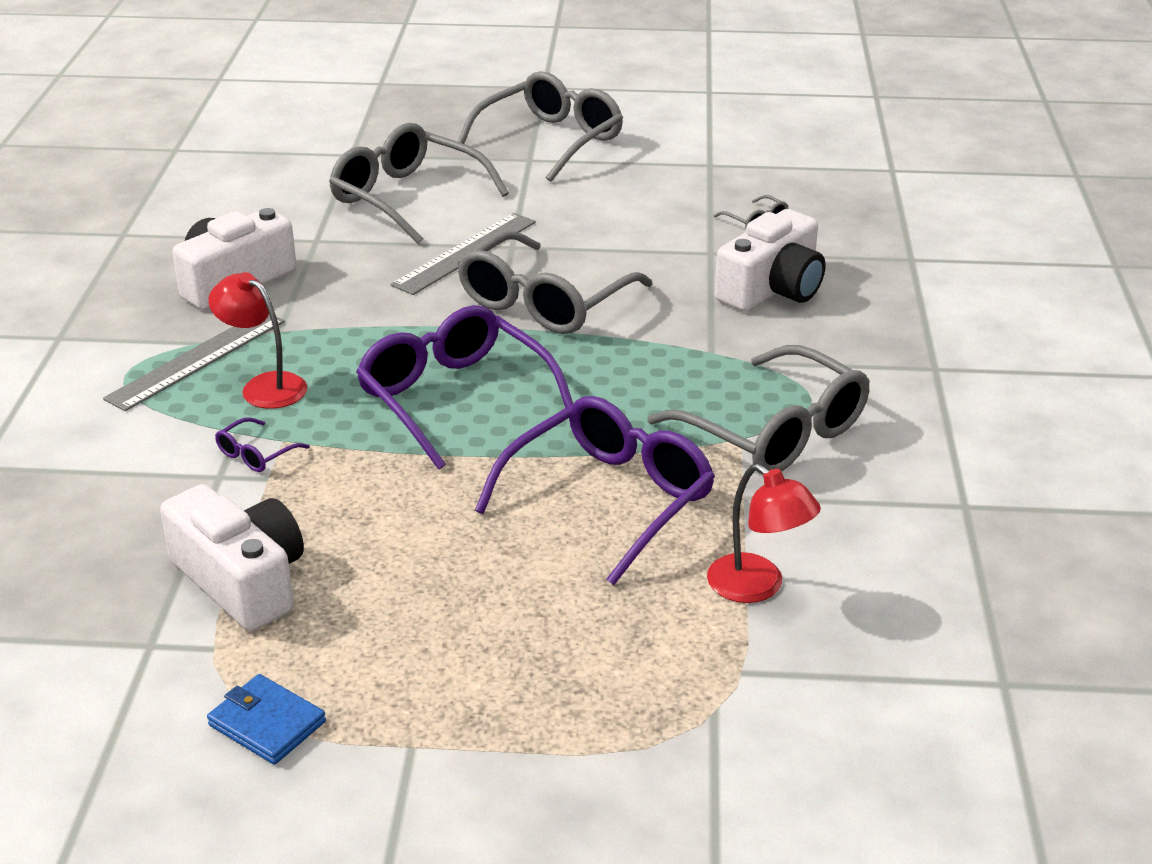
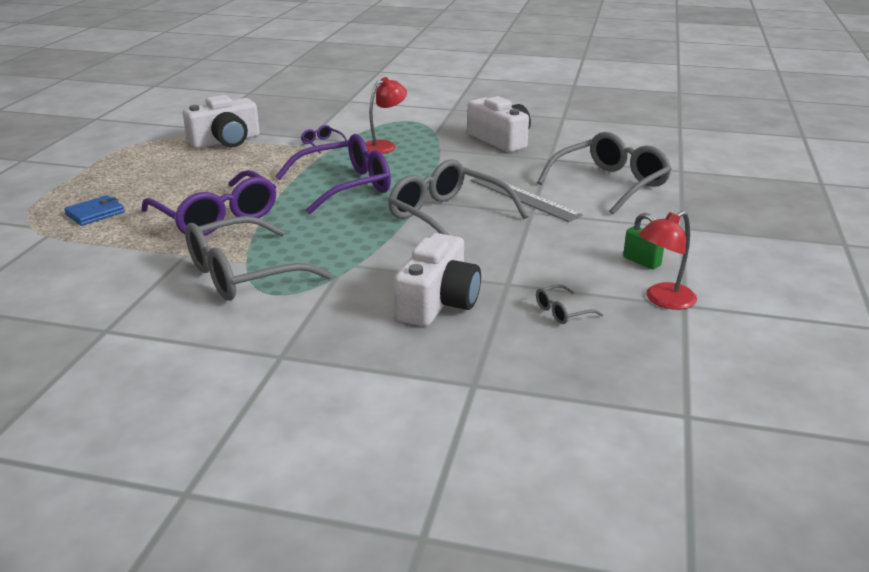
camera: 100 degrees right, 5 degrees down
(197, 359) = (418, 133): grey ruler -> none
(267, 723) = (130, 144): blue wallet -> blue wallet (95, 213)
(550, 141) = (722, 238): grey glasses -> none
(625, 182) = (641, 261): none -> green padlock
(757, 587) = (103, 248): red lamp -> red lamp (663, 300)
(772, 289) = (438, 302): white camera -> white camera turned 120 degrees counterclockwise

